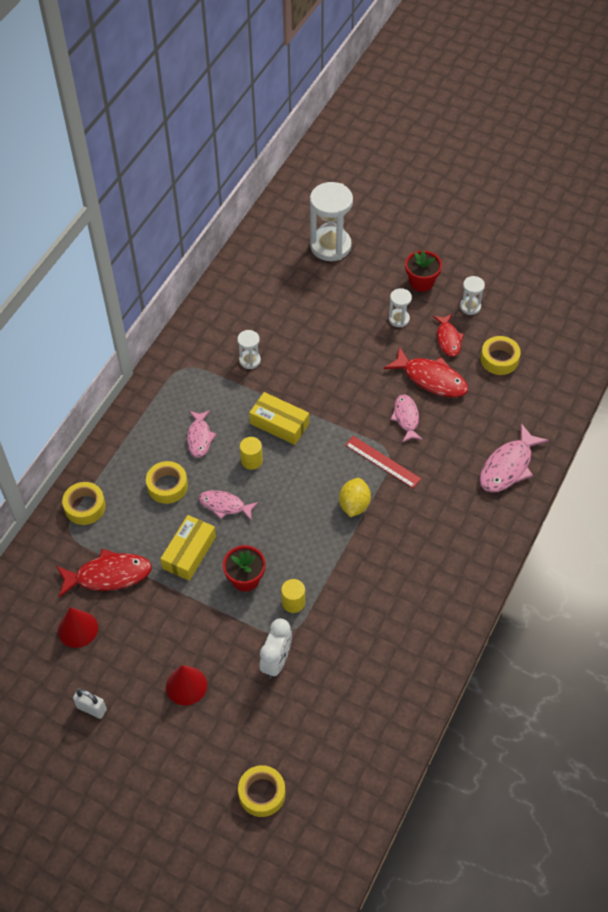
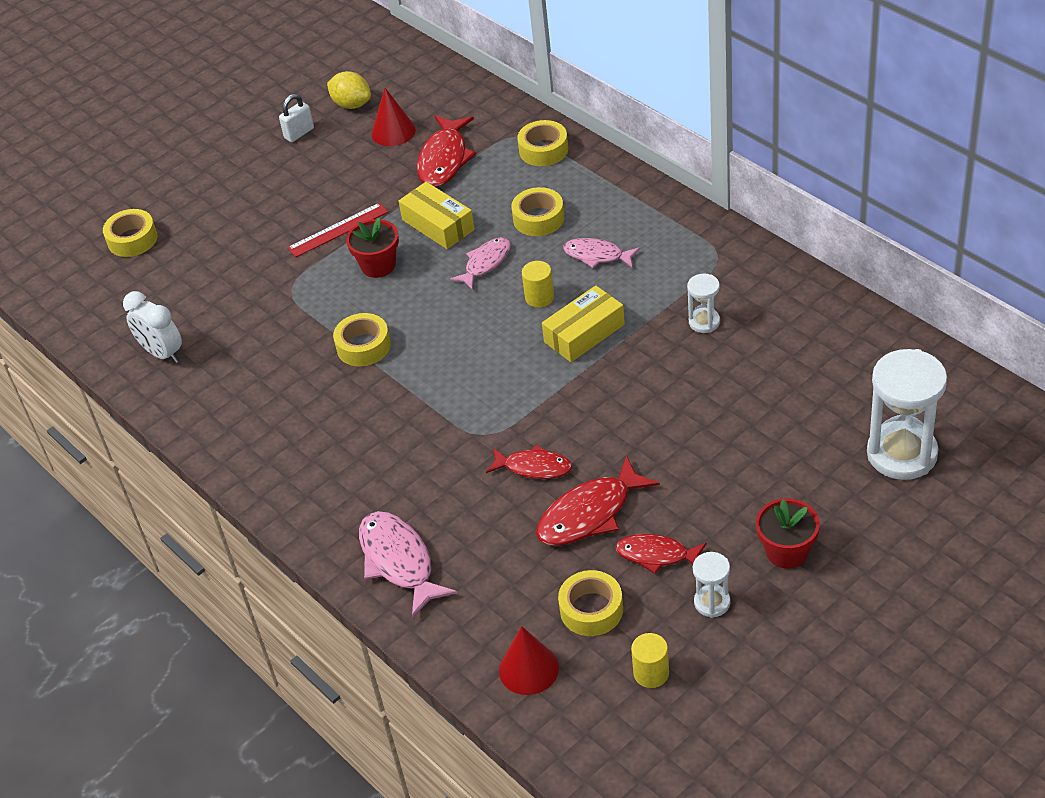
camera: 115 degrees right, 10 degrees down
(186, 685) = (280, 201): red cone -> red cone (528, 669)
(276, 661) = (263, 274): white clock -> white clock (162, 353)
(293, 602) = (325, 300): yellow cylinder -> yellow cylinder (651, 673)
(333, 557) = (363, 346): none -> yellow tape
(354, 505) = (424, 381): yellow lemon -> yellow lemon (352, 104)
(382, 462) = (475, 425): red ruler -> red ruler (338, 230)
(399, 319) = (719, 503): white hourglass -> none
(406, 418) = (534, 467): pink fish -> red fish

